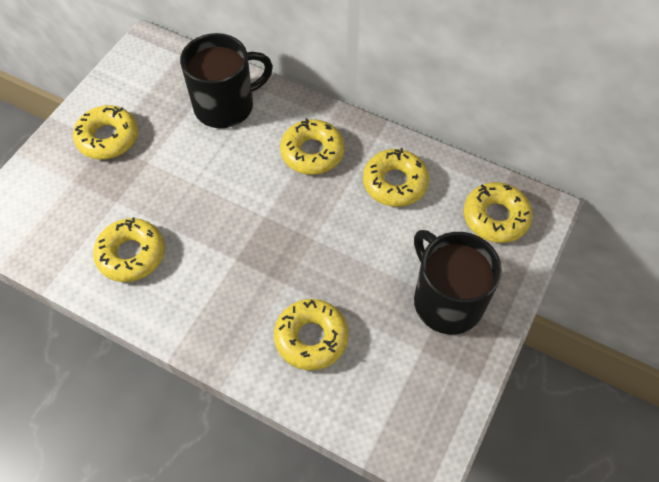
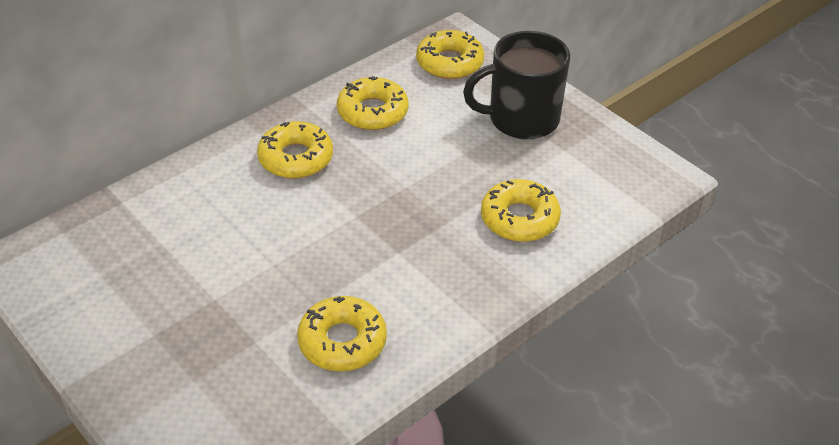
camera: 70 degrees left, 15 degrees down
(108, 138) = (149, 330): yellow donut -> none
(225, 106) = (179, 210): black mug -> none

